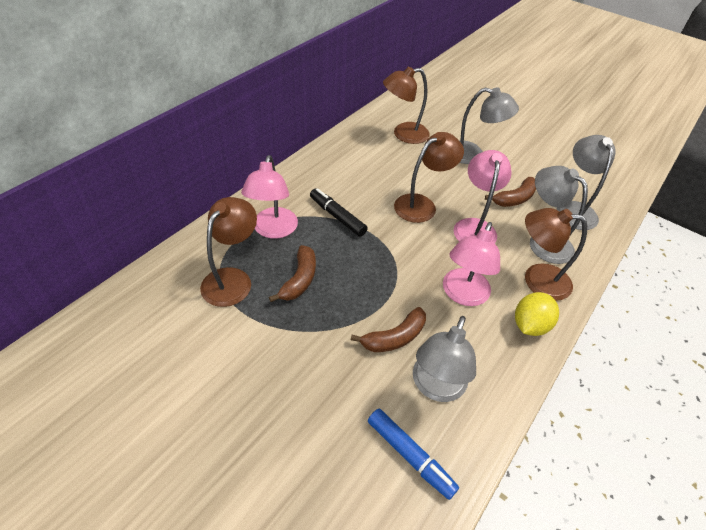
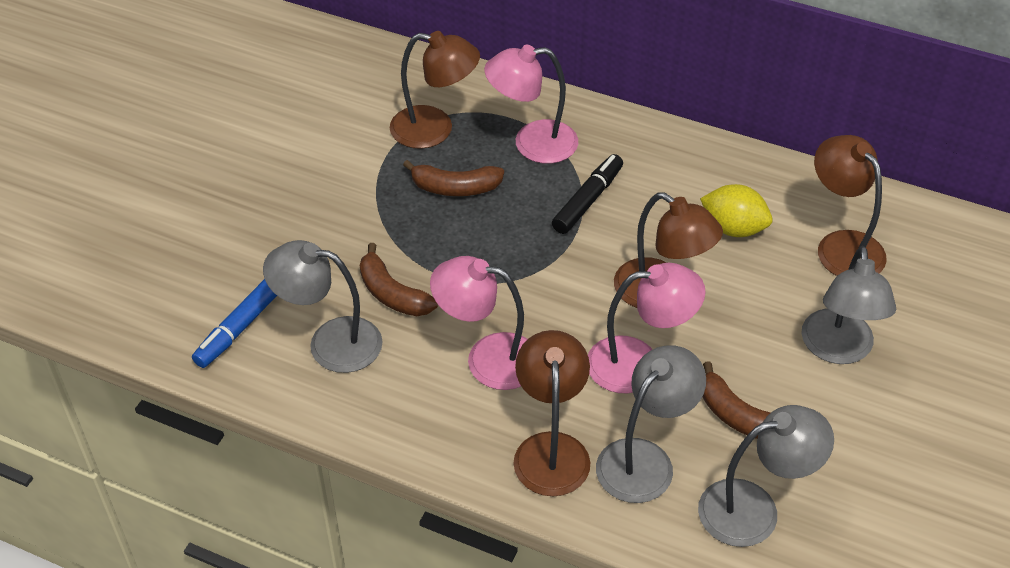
camera: 80 degrees right, 0 degrees up
(530, 325) = (457, 440): yellow lemon -> yellow lemon (733, 228)

